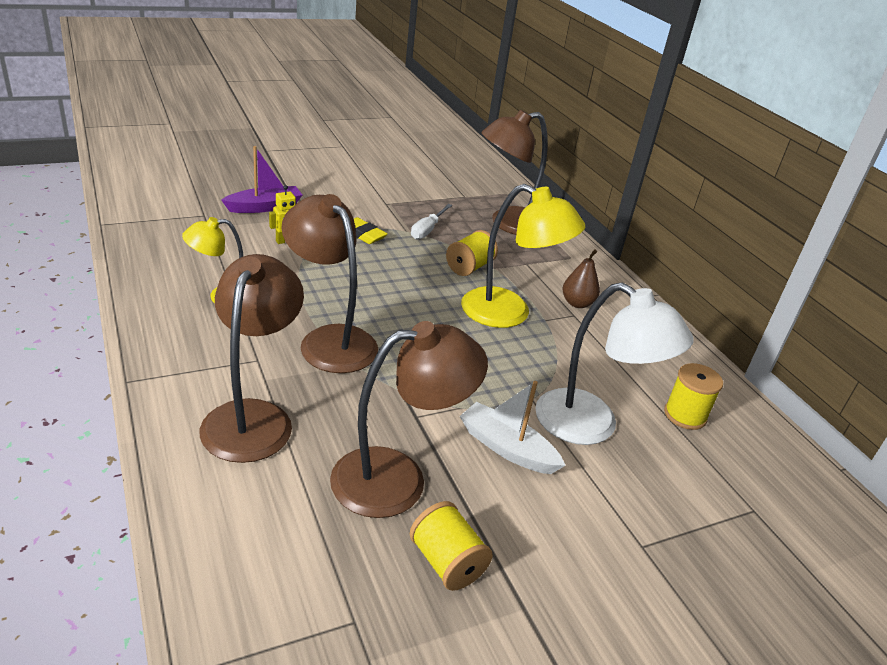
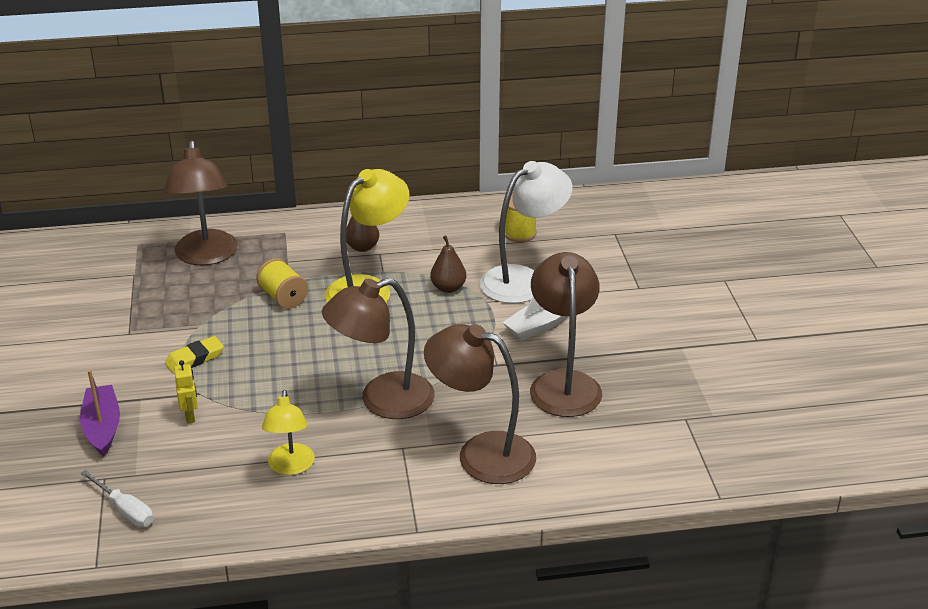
camera: 70 degrees left, 0 degrees up
(427, 230) = (200, 312): white screwdriver -> white screwdriver (125, 510)
(447, 562) = (643, 372): yellow spool -> none
(541, 367) = (448, 288): none -> brown pear

